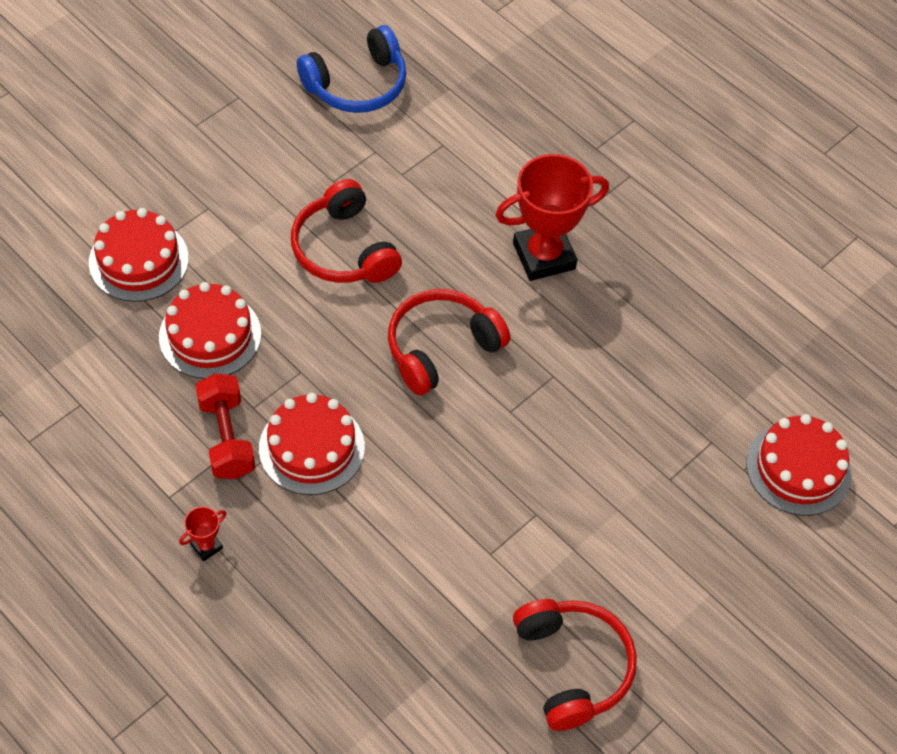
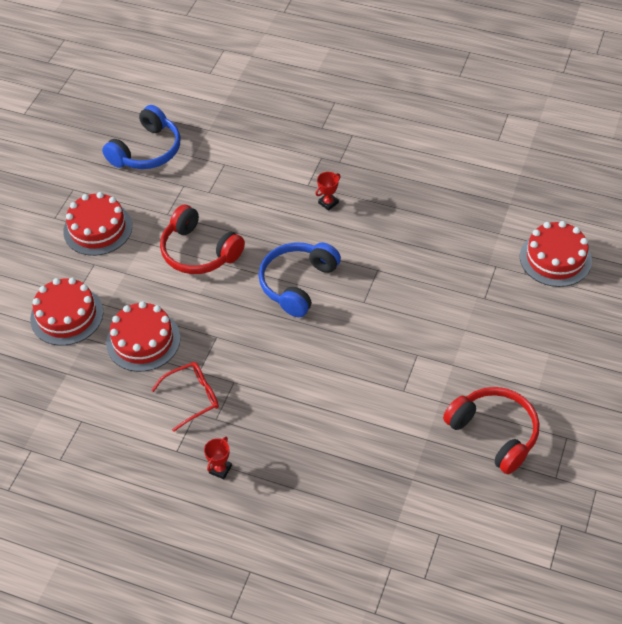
camera: 20 degrees left, 5 degrees down
(227, 438) = (193, 397): red dumbbell -> red glasses
(312, 448) = (252, 379): red cake -> red cake (98, 229)
(441, 348) = (298, 283): red headphones -> blue headphones
(544, 256) = (328, 203): red trophy -> red trophy, size x0.42

